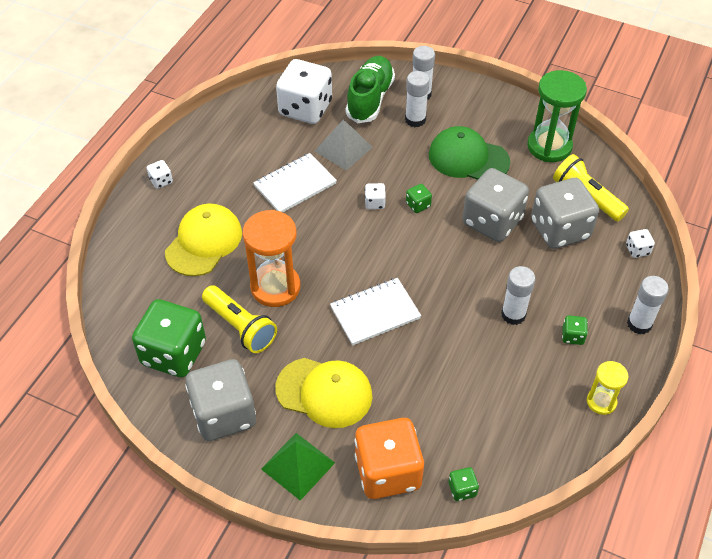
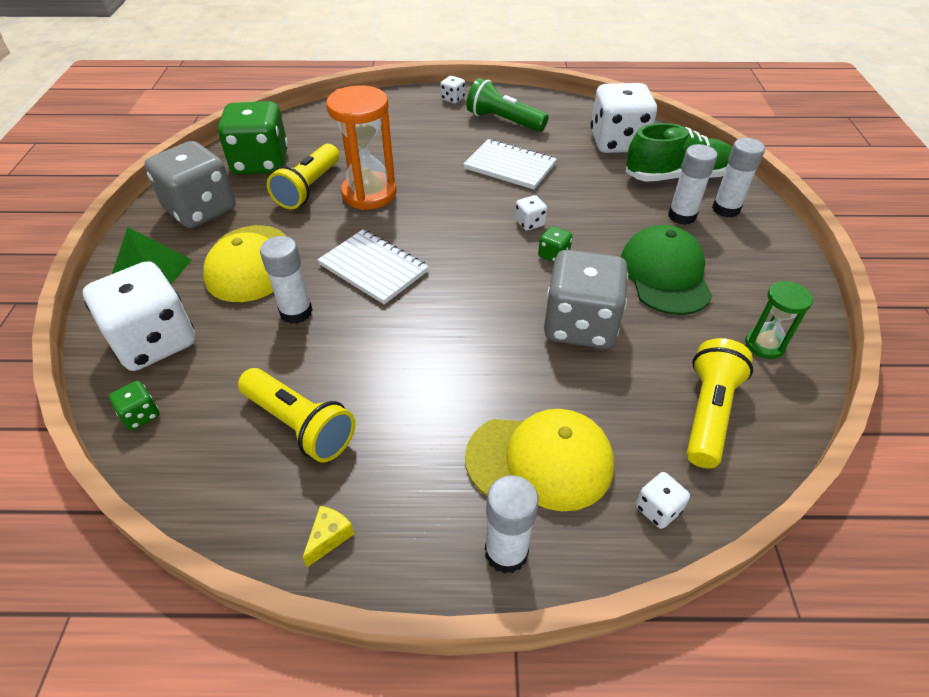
camera: 65 degrees right, 5 degrees down
(204, 242) = (398, 139): yellow cap -> yellow cap (540, 461)
(224, 162) = (504, 121): none -> green flashlight
(343, 149) = (586, 181): grey pyramid -> none
(388, 472) = (155, 341): orange dice -> white dice
(511, 397) = (300, 425): none -> yellow flashlight
(513, 315) = (437, 389): white glue stick -> white glue stick (296, 312)
(549, 146) = (764, 345): green hourglass -> green hourglass, size x0.55
(560, 229) = (621, 398): grey dice -> none
(572, 336) = (435, 467): green dice -> none
(601, 402) = (329, 537): yellow hourglass -> yellow cheese

